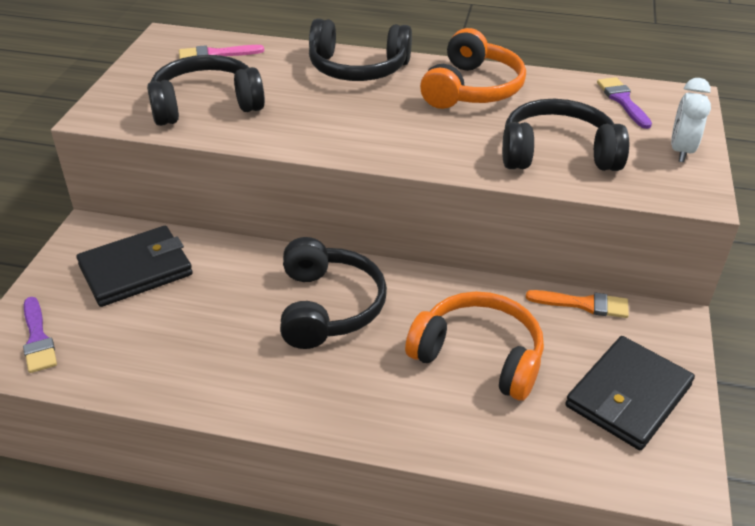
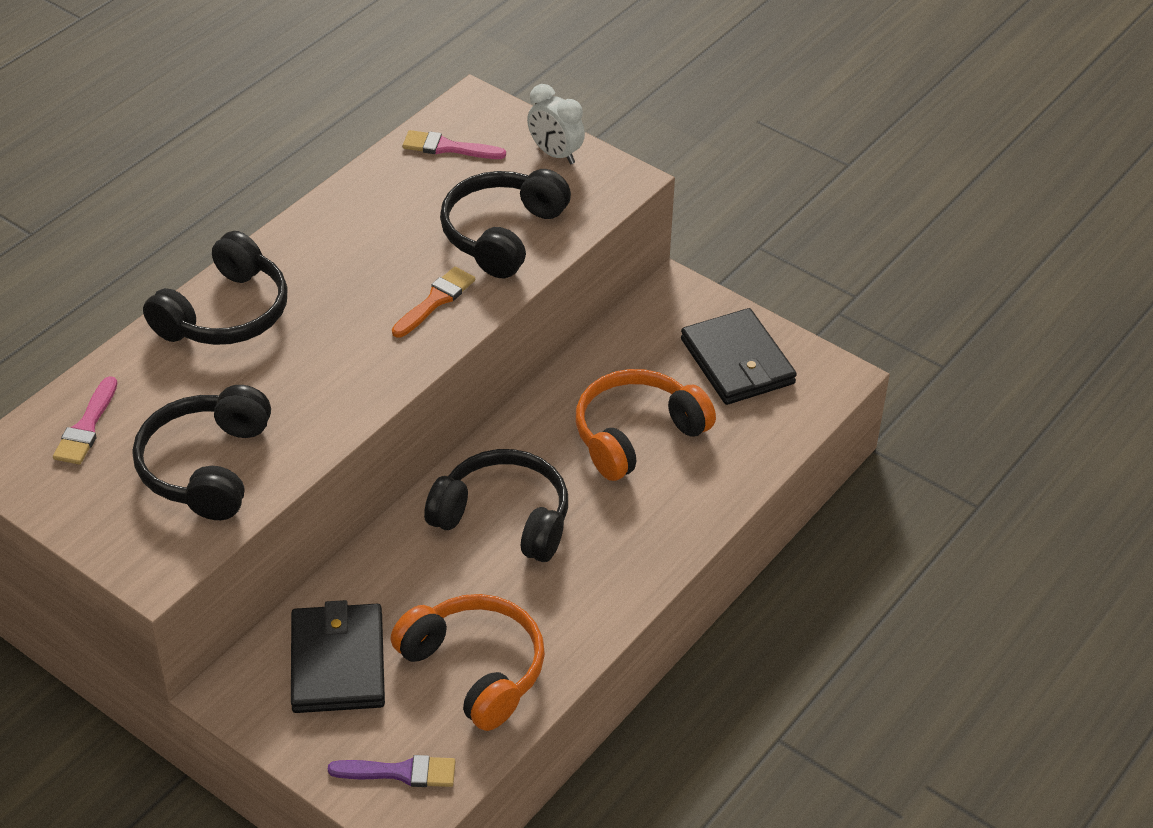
camera: 65 degrees left, 5 degrees up
(472, 89) = (342, 242): orange headphones -> orange headphones (475, 669)
(583, 304) = (617, 335): orange brush -> orange brush (435, 301)
(623, 101) = (448, 147): purple brush -> pink brush

